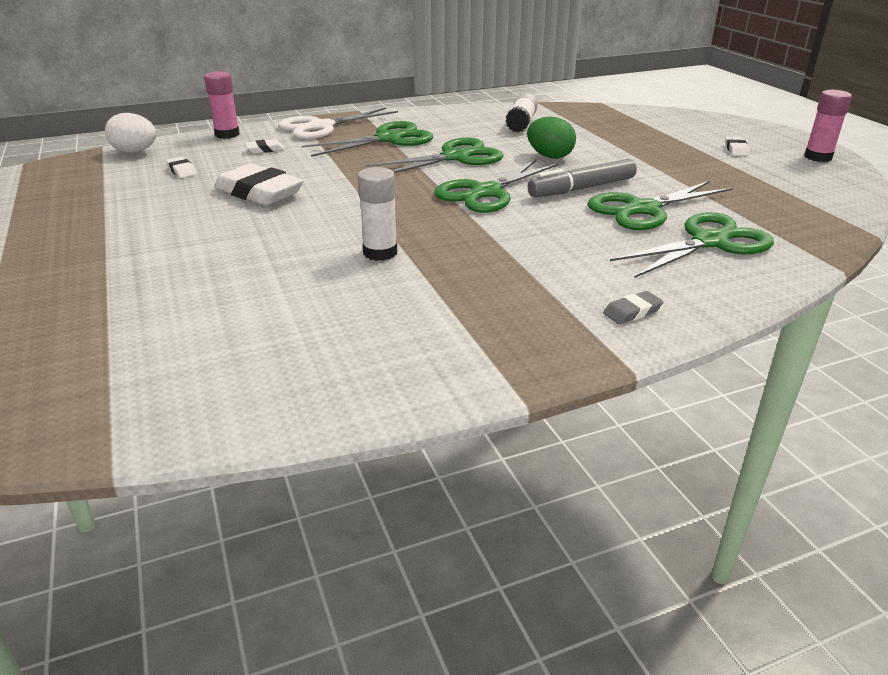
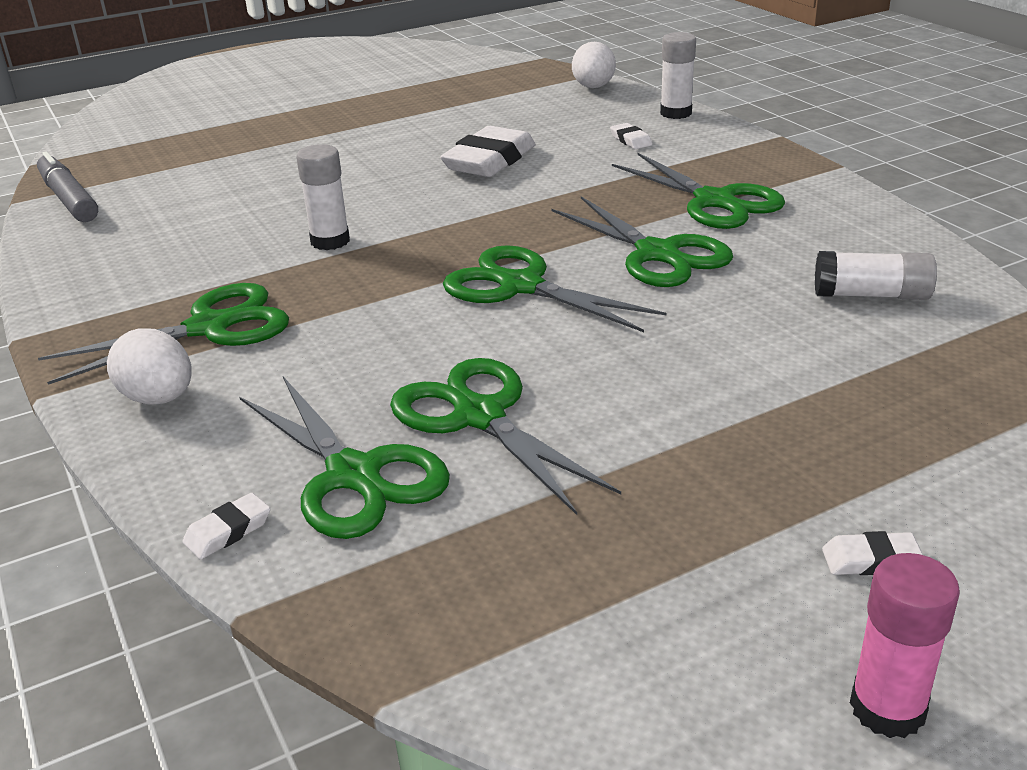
camera: 85 degrees right, 0 degrees up
(182, 170) = (544, 117): white eraser -> white eraser (228, 531)
(227, 134) = (676, 113): pink glue stick -> white glue stick
(321, 127) = (741, 155): white scissors -> none
(522, 298) = (209, 328): none -> green scissors
(549, 156) = (701, 328): green egg -> none
(582, 188) = (557, 361): grey marker -> grey marker (69, 199)
(632, 312) = (159, 398): grey eraser -> white egg

